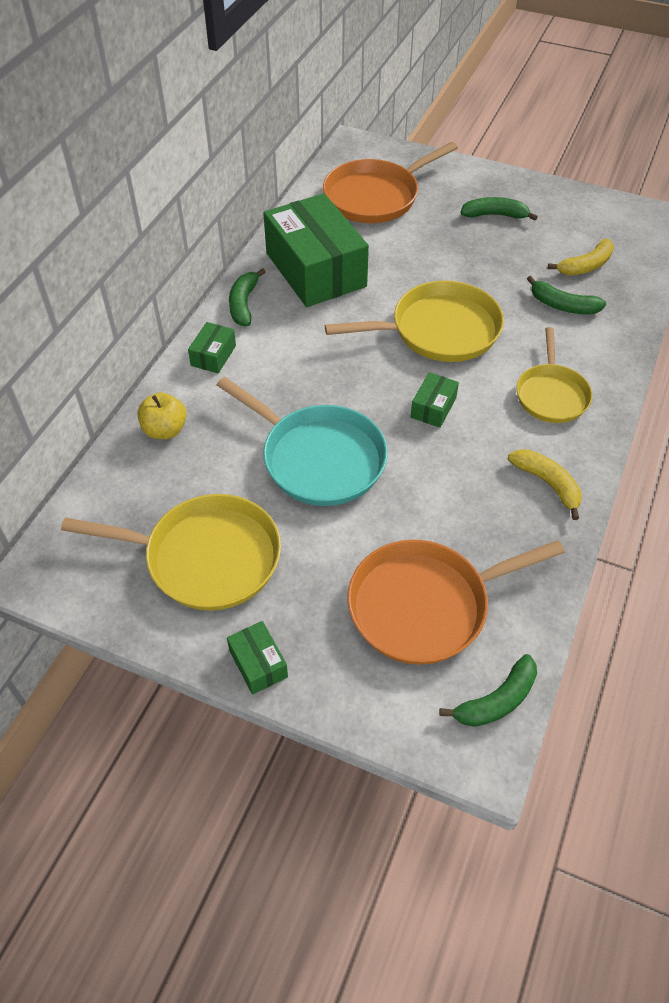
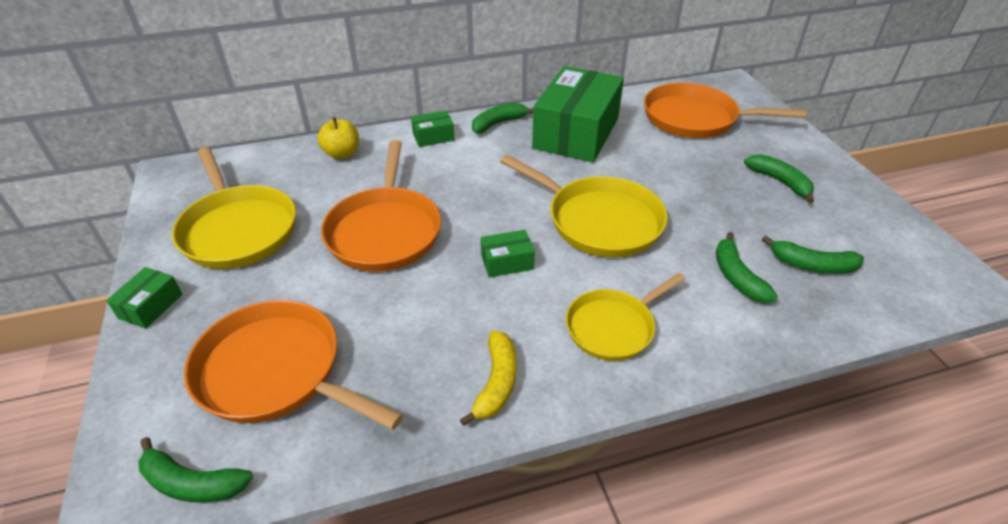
camera: 50 degrees right, 10 degrees down
(318, 458) = (385, 231): turquoise pan -> orange pan
(585, 266) = (812, 265): yellow banana -> green banana

